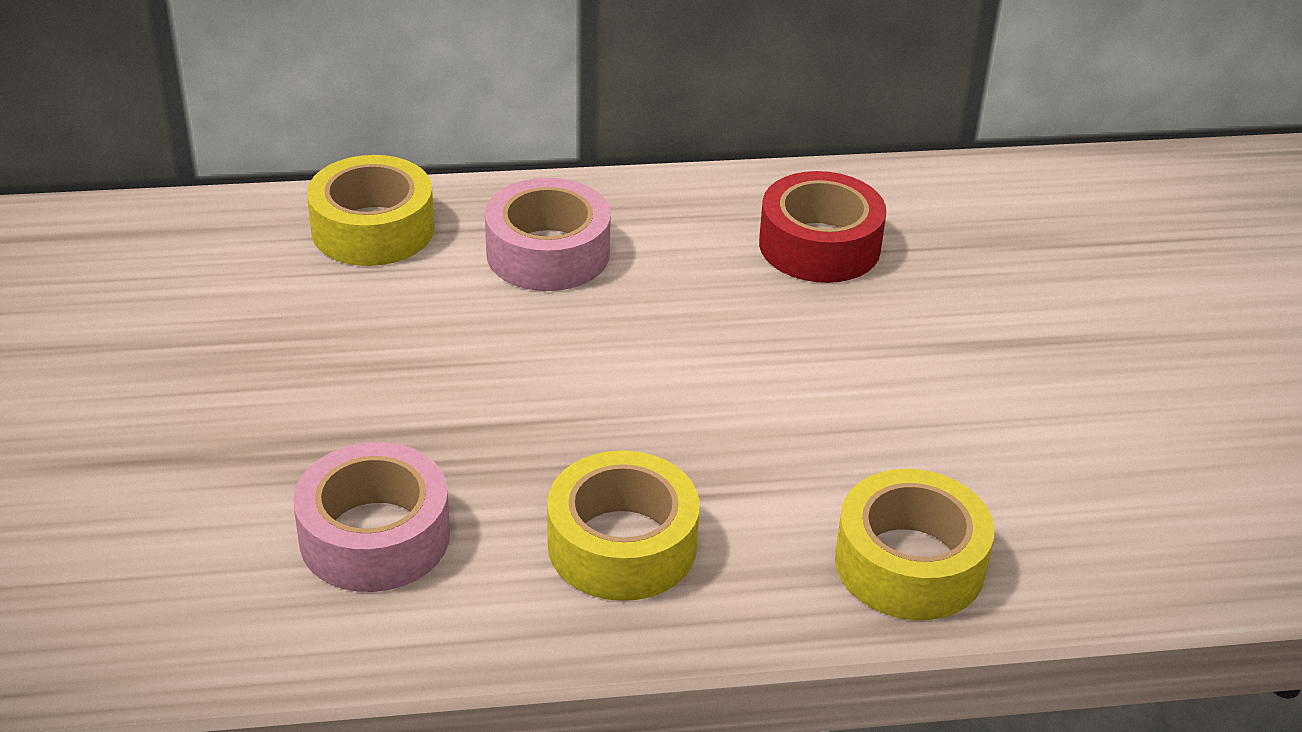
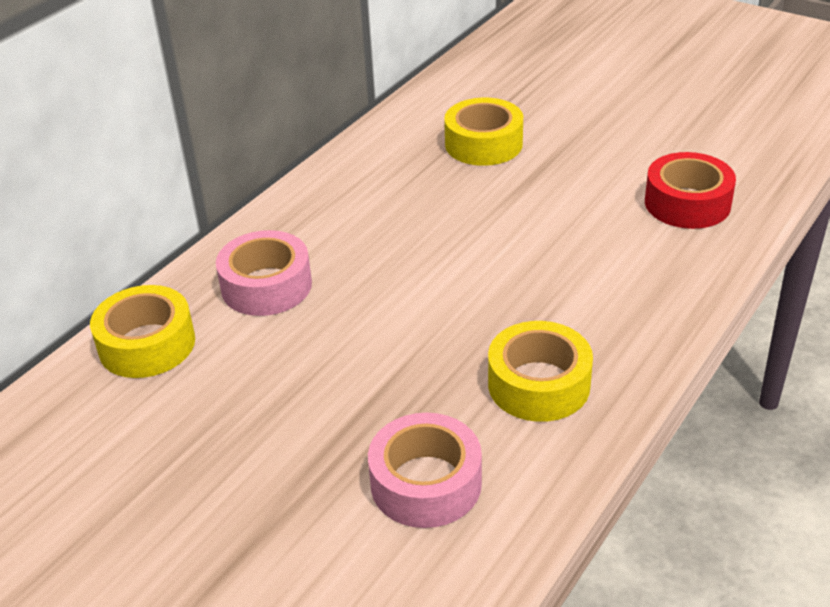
camera: 45 degrees left, 0 degrees up
(819, 245) = (389, 189): red tape -> red tape (687, 203)
(909, 563) = (654, 291): yellow tape -> yellow tape (483, 144)

